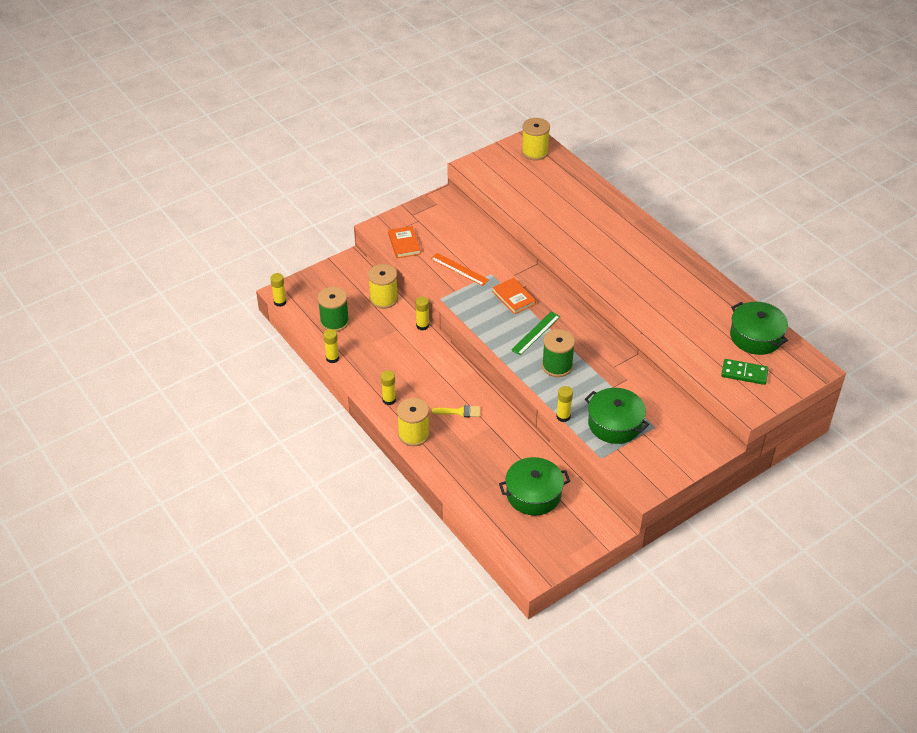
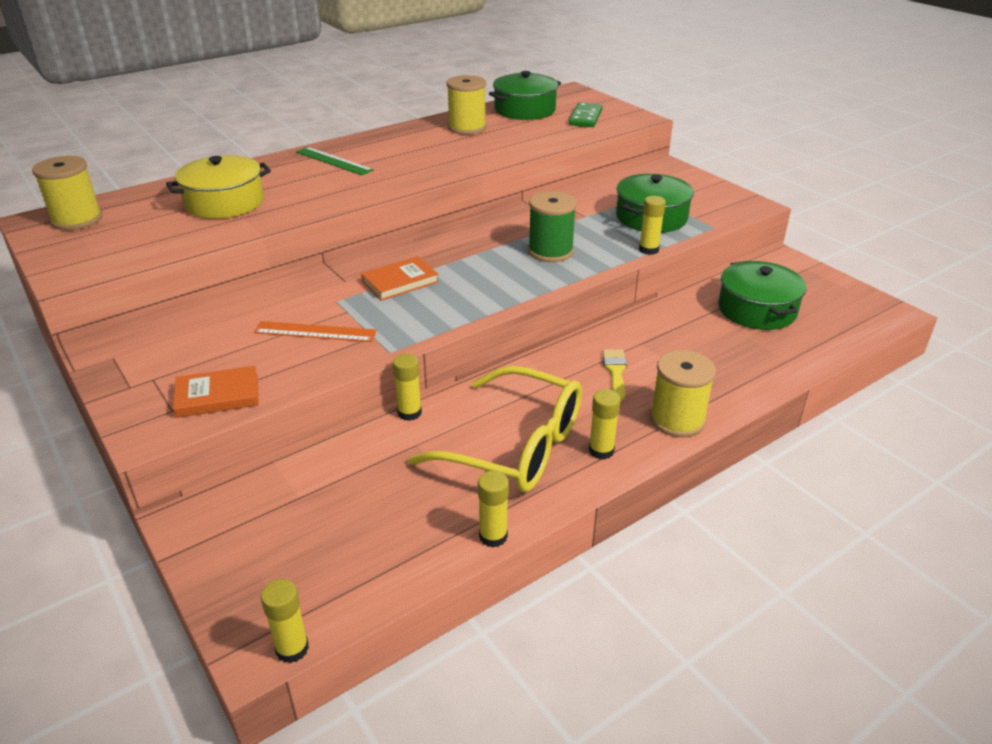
camera: 90 degrees left, 10 degrees down
(334, 322) = (380, 538): green spool -> none
(383, 299) = (324, 465): yellow spool -> yellow spool (467, 128)
(394, 366) = (514, 446): none -> yellow glasses
(459, 269) = (315, 332): orange ruler -> orange ruler turned 60 degrees clockwise
(535, 333) = (482, 266): green ruler -> green ruler (333, 161)
(561, 202) = (224, 203): none -> yellow pot

